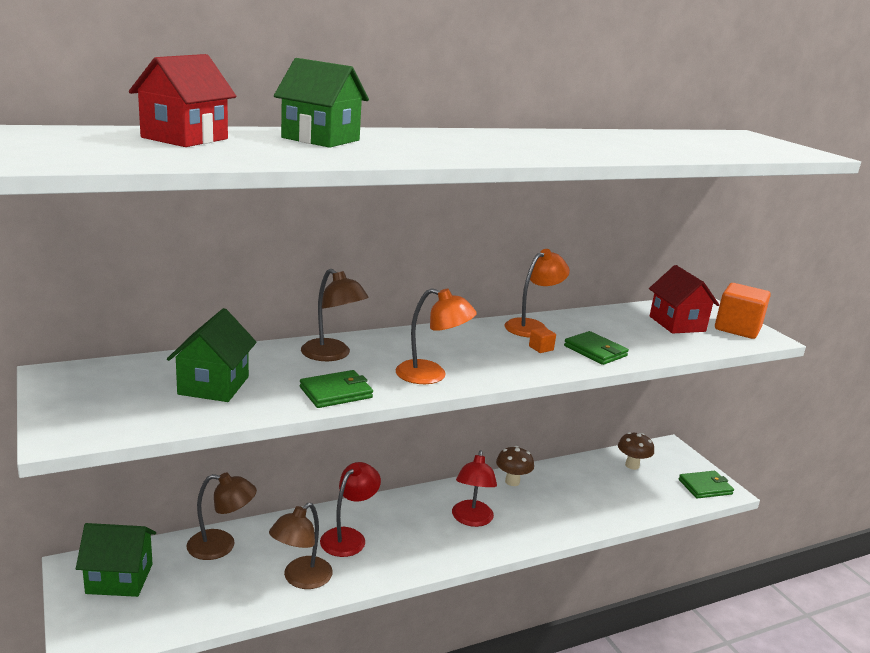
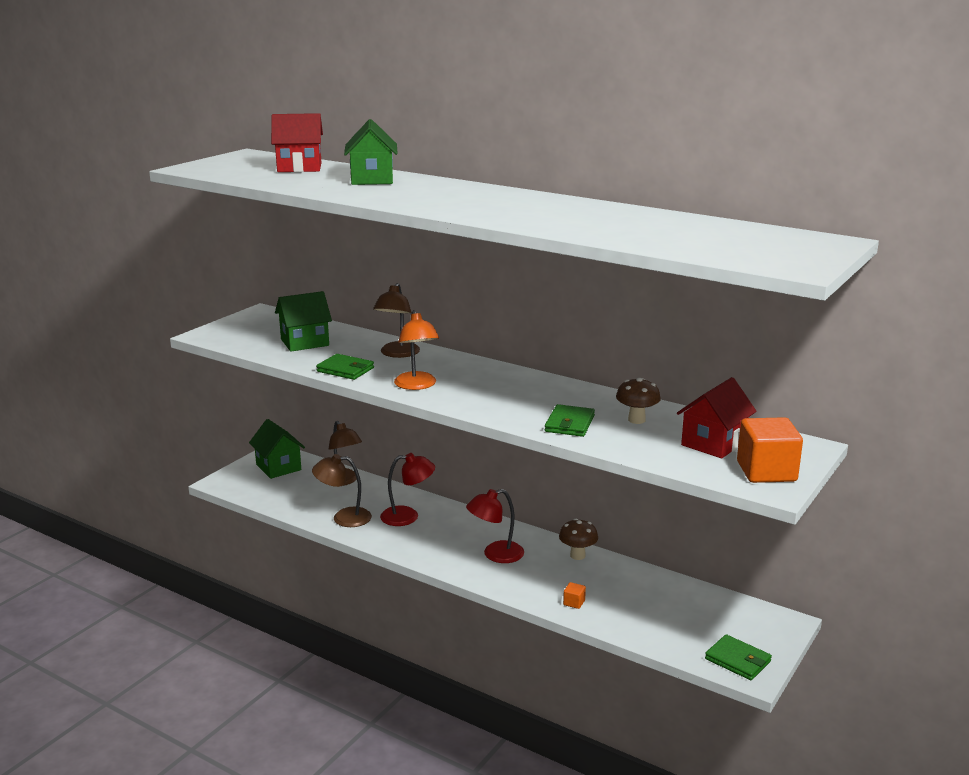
camera: 60 degrees right, 0 degrees up
(532, 326) = (575, 393): orange lamp -> none
(541, 348) = (534, 405): orange cube -> orange cube (574, 603)
(632, 465) = (707, 608): brown mushroom -> brown mushroom (636, 420)

